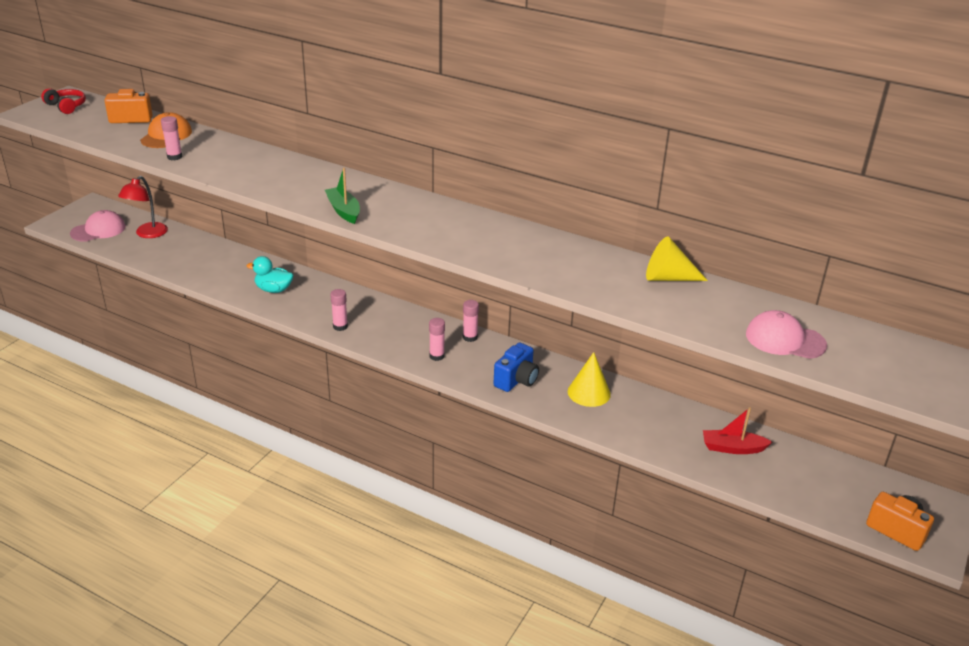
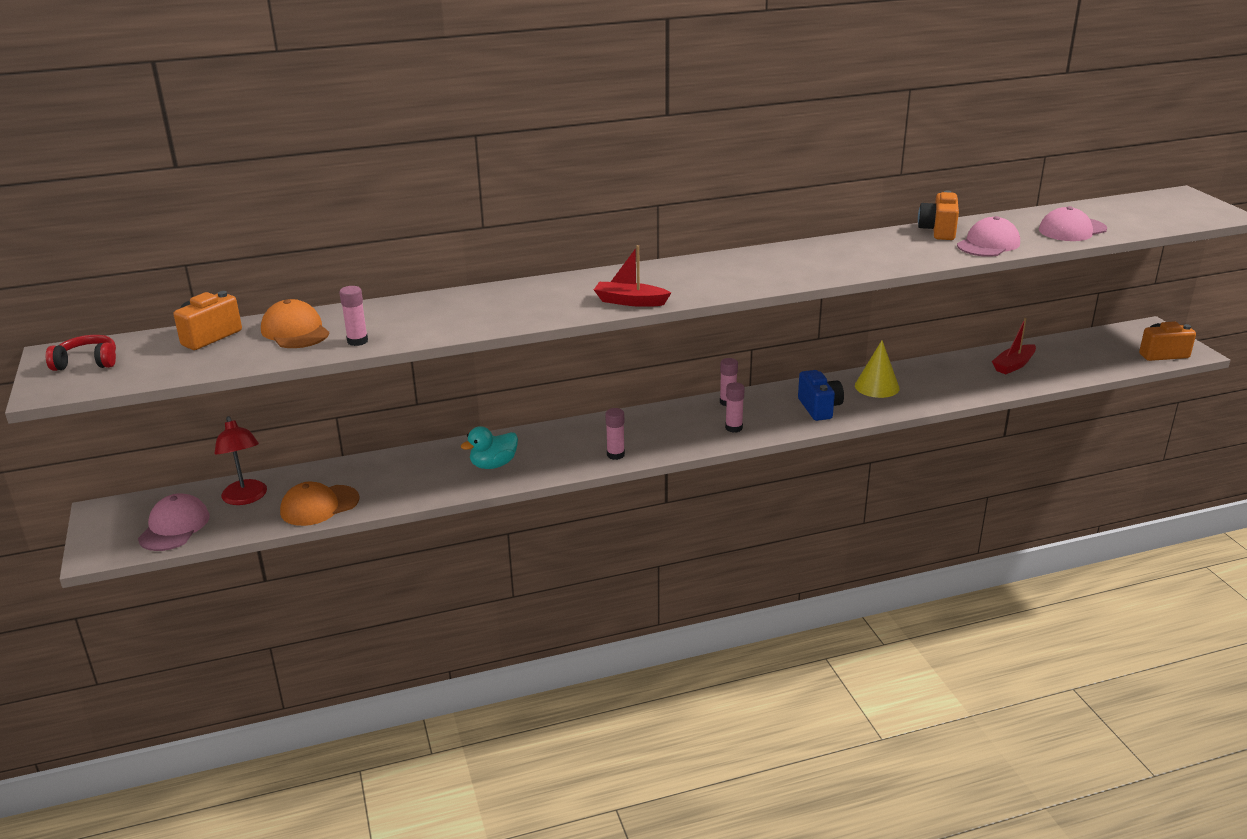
camera: 45 degrees left, 5 degrees down
(164, 259) = (319, 506): none -> orange cap
(343, 211) = (630, 301): green boat -> red boat
(668, 278) = (938, 231): yellow cone -> orange camera
(677, 309) = (988, 244): none -> pink cap

